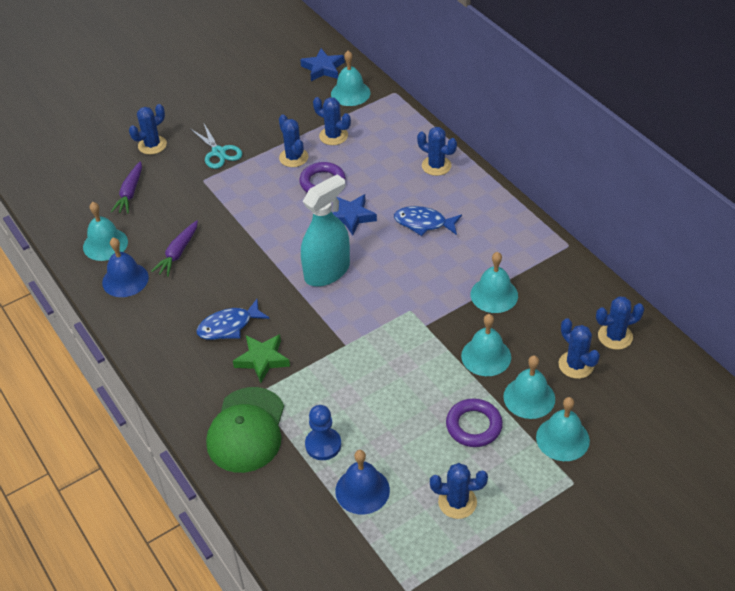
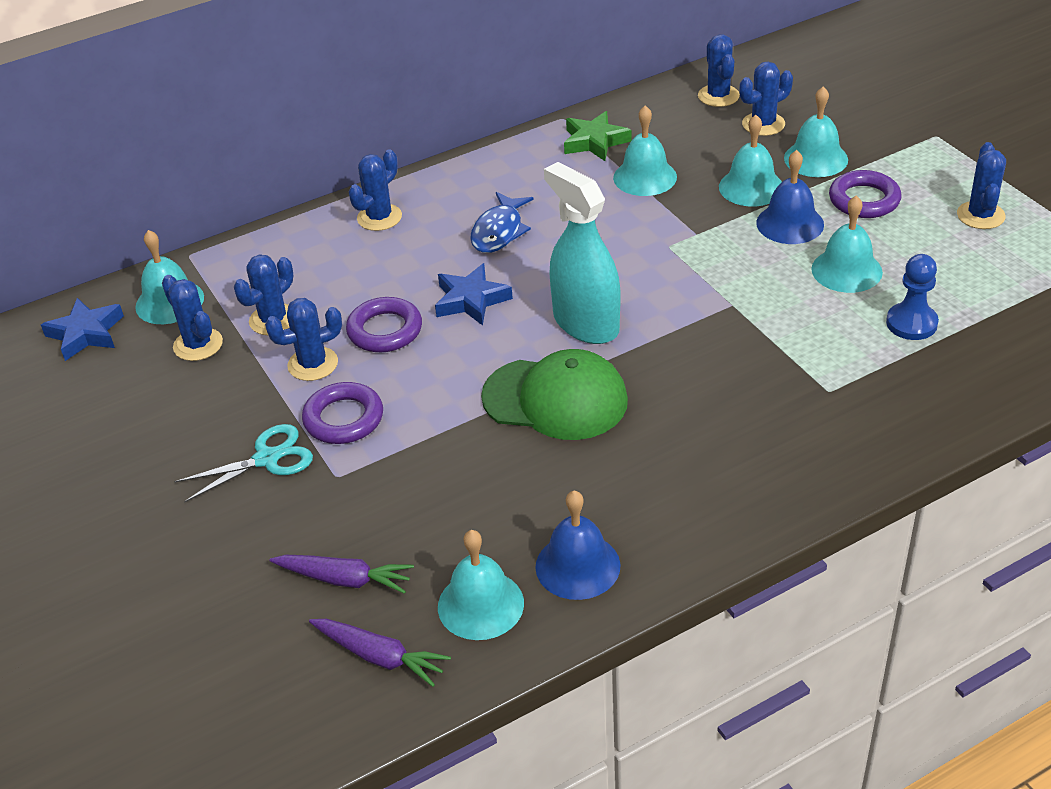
camera: 85 degrees left, 5 degrees down
(152, 145) = (212, 557): blue cactus -> blue cactus (198, 345)
(178, 253) = (520, 498): purple carrot -> purple carrot (380, 656)
(229, 326) = (693, 425): blue fish -> none
(246, 430) = (896, 398): green cap -> green cap (555, 399)
(247, 176) = (343, 419): none -> purple ring
(262, 360) = (762, 386): green star -> green star (595, 141)
(362, 490) = (979, 289): blue bell -> blue bell (790, 223)
(562, 438) = (875, 139): turquoise bell -> turquoise bell (846, 270)

